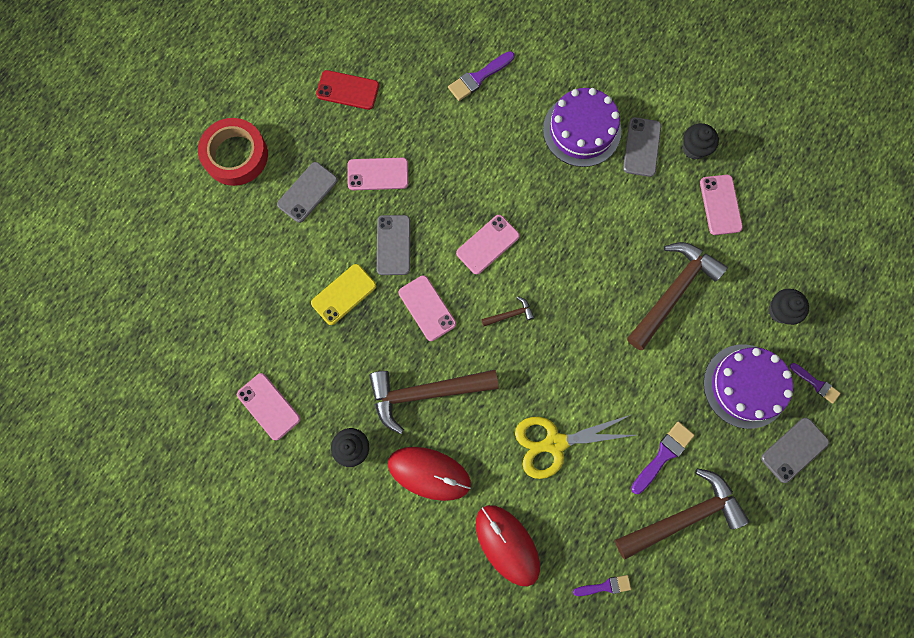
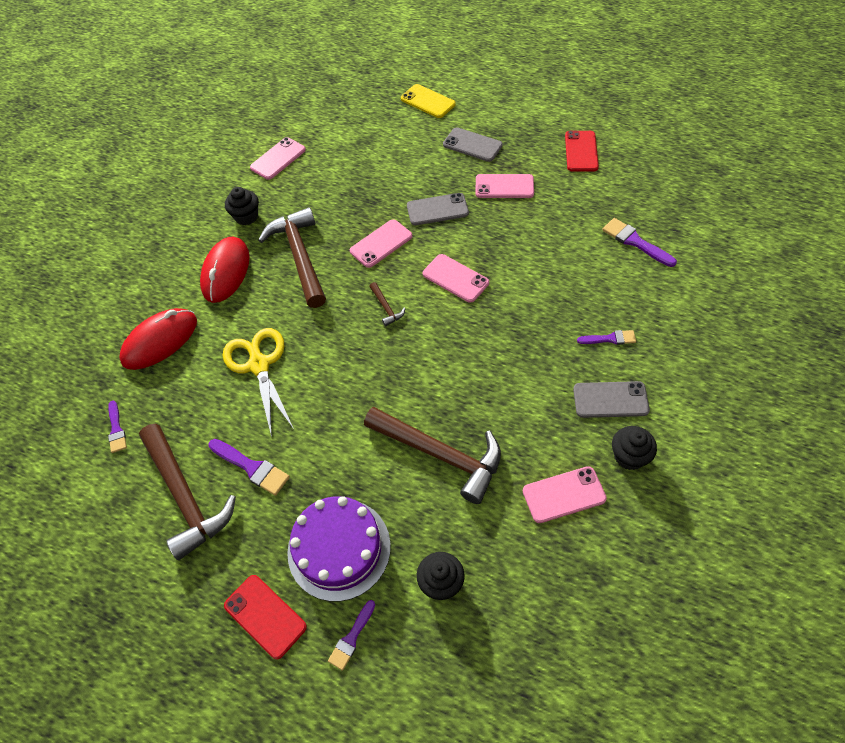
camera: 85 degrees right, 20 degrees down
(236, 155) = (493, 97): red tape -> none
(343, 294) = (383, 185): yellow phone -> yellow phone (428, 101)
(378, 174) = (504, 186): pink phone -> pink phone turned 75 degrees counterclockwise
(581, 130) = (610, 339): purple cake -> purple brush
(794, 450) = (265, 616): grey phone -> red phone

